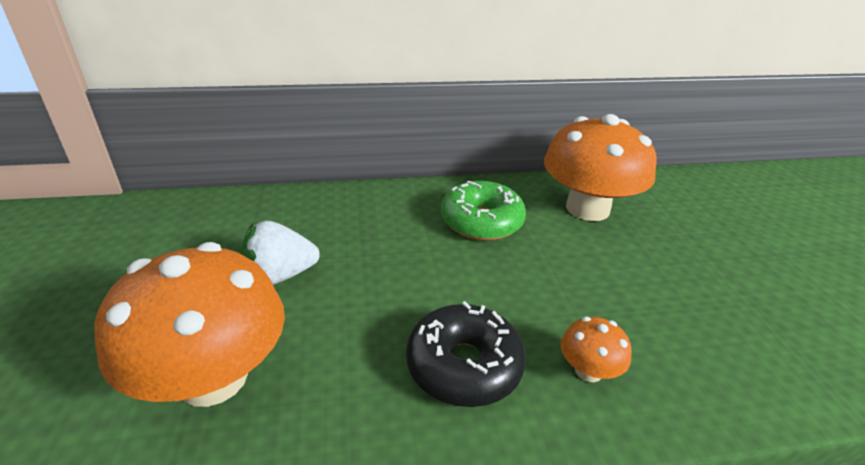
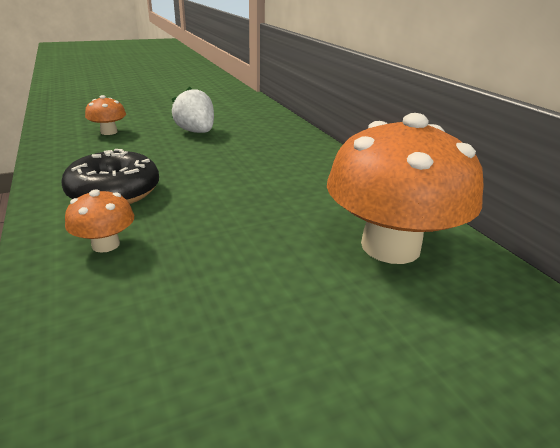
camera: 75 degrees right, 5 degrees down
(213, 378) = (109, 132): orange mushroom -> orange mushroom, size x0.44
(481, 221) = (307, 186): green donut -> none

